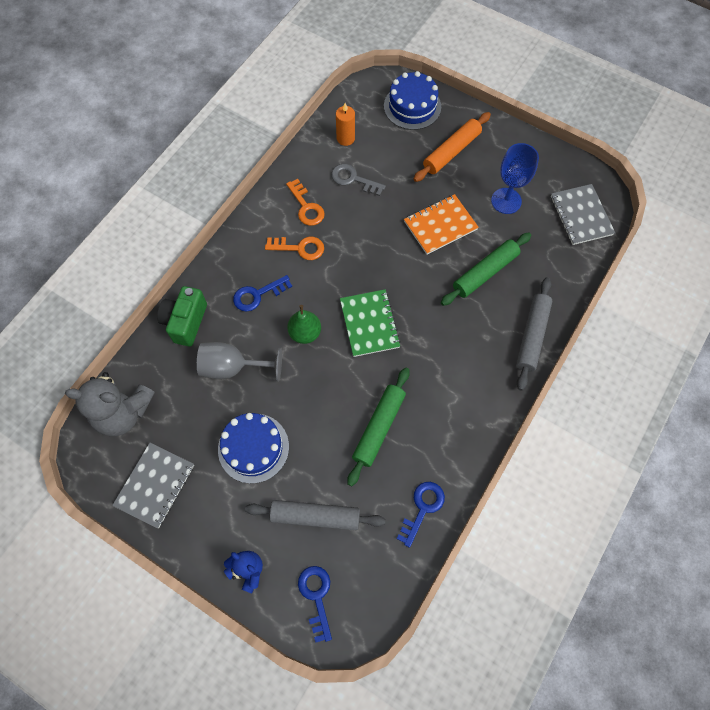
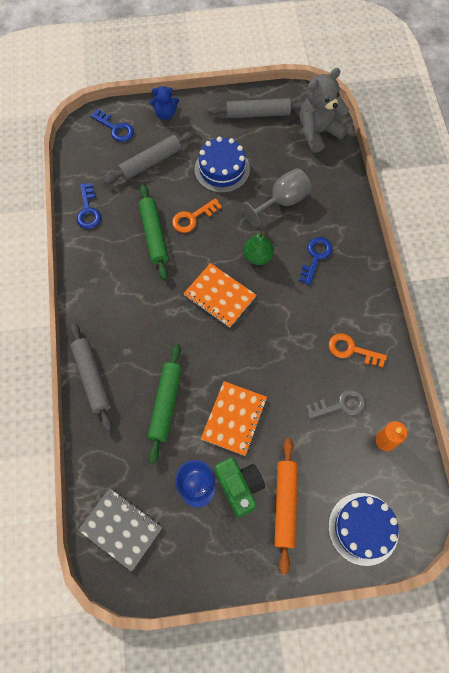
camera: 140 degrees right, 0 degrees up
(155, 485) = (258, 114): grey notebook -> grey rolling pin
(186, 322) = (342, 205): green camera -> green camera (239, 487)
(299, 248) = (322, 313): orange key -> orange key (193, 218)
(369, 324) = (219, 296): green notebook -> orange notebook

